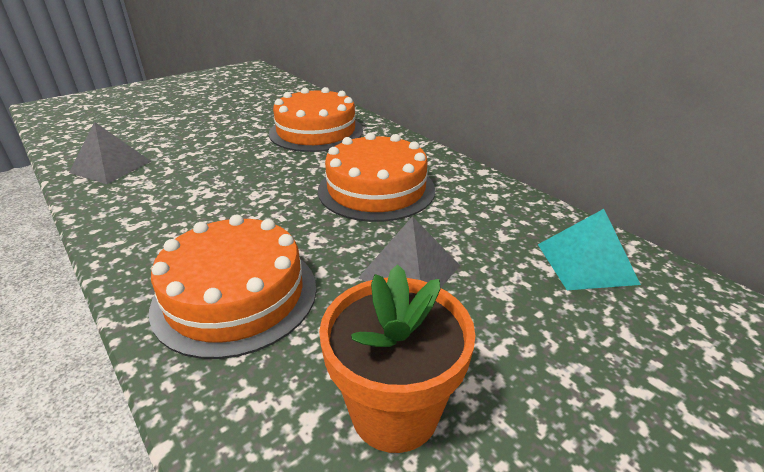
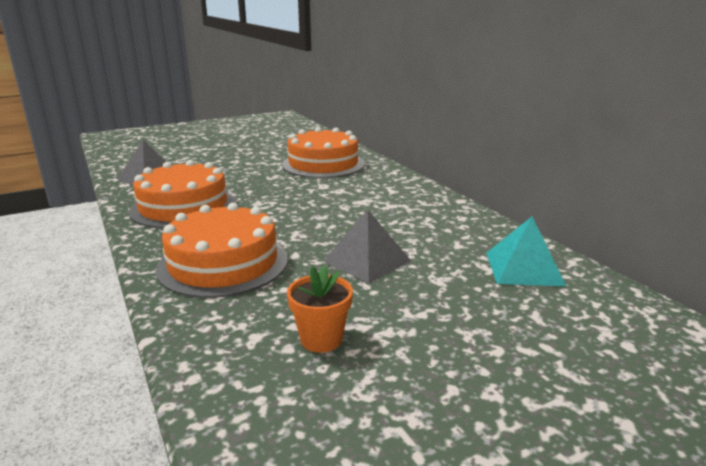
camera: 10 degrees right, 10 degrees down
(376, 189) = (360, 206): orange cake -> orange cake (183, 207)
(394, 411) = (321, 339): orange flower pot -> orange flower pot, size x0.61

